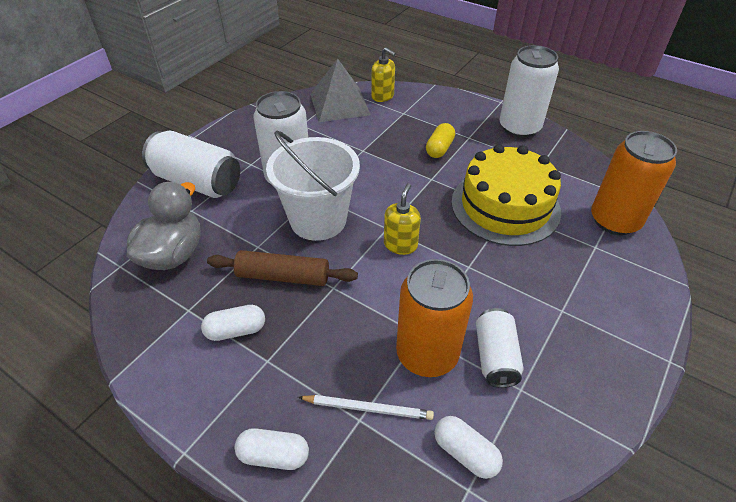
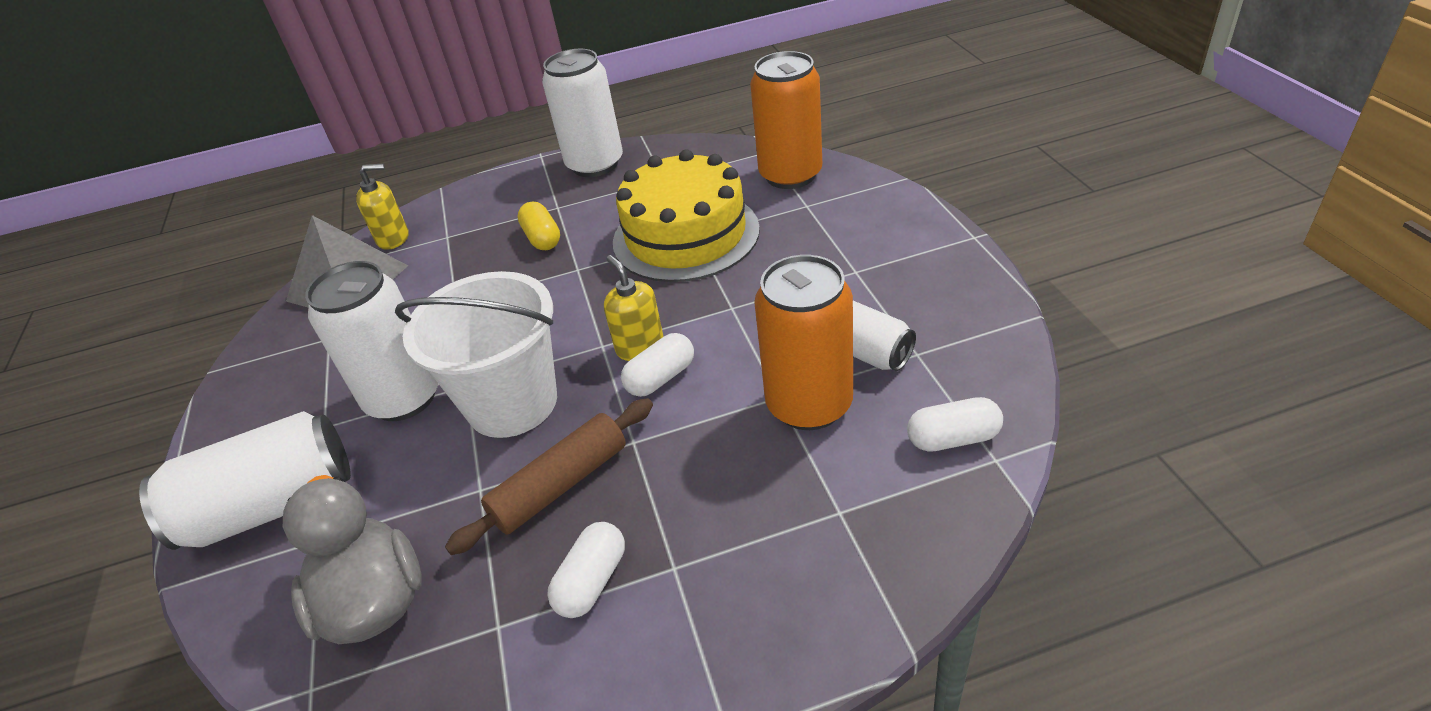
camera: 45 degrees left, 5 degrees down
(274, 455) = (816, 627): white capsule -> white capsule (661, 378)
(368, 408) = (831, 495): white pencil -> none

